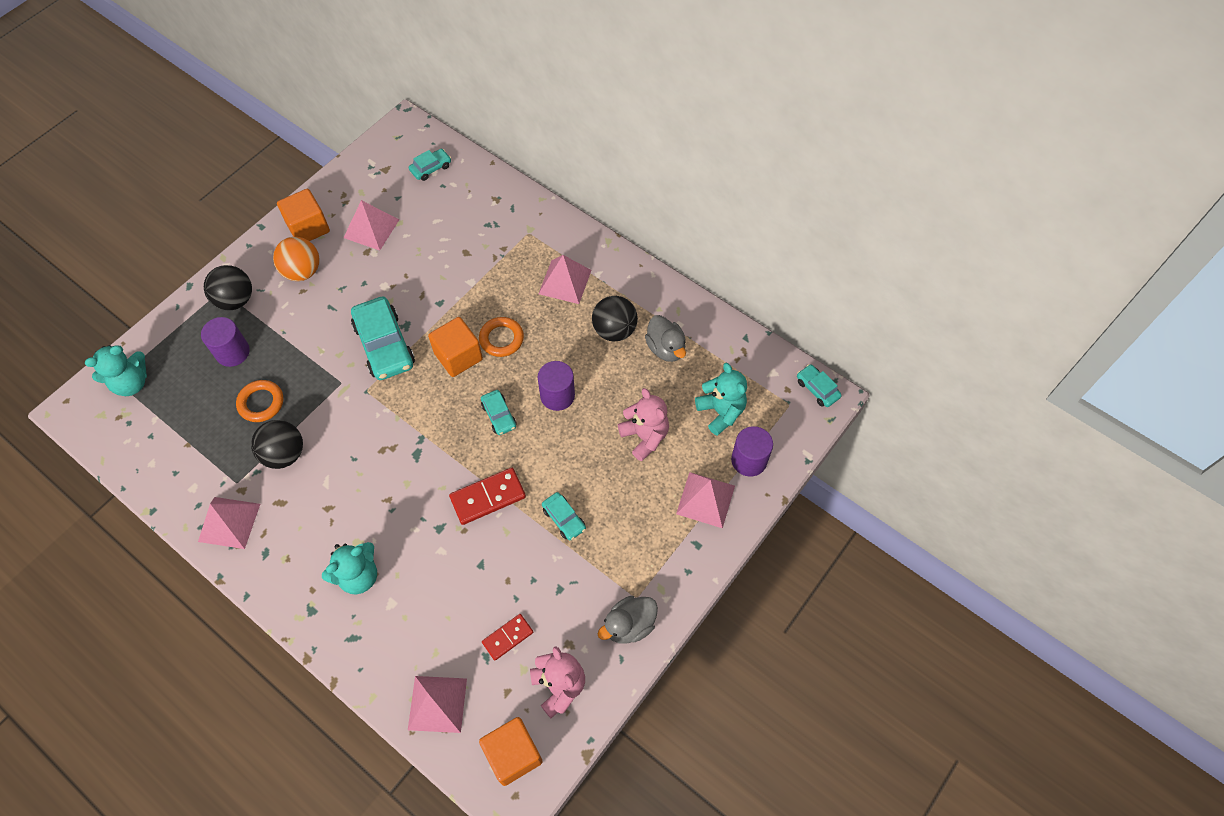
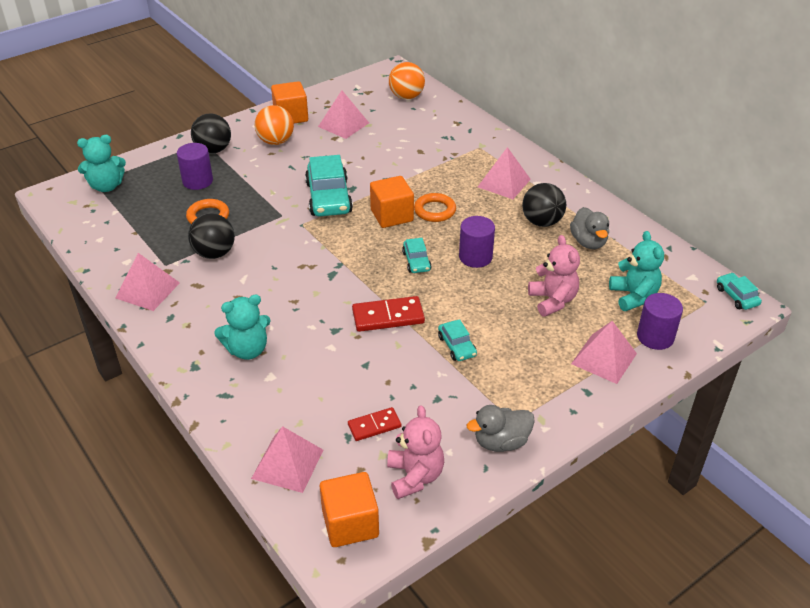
camera: 15 degrees right, 20 degrees down
(431, 168) = (406, 96): turquoise car -> orange ball

